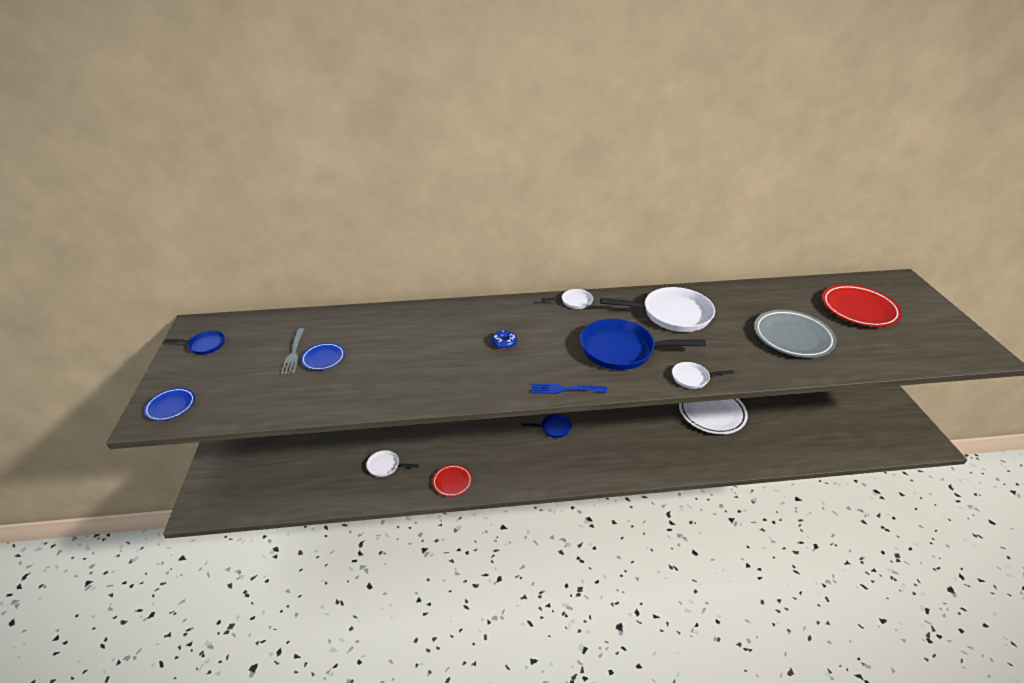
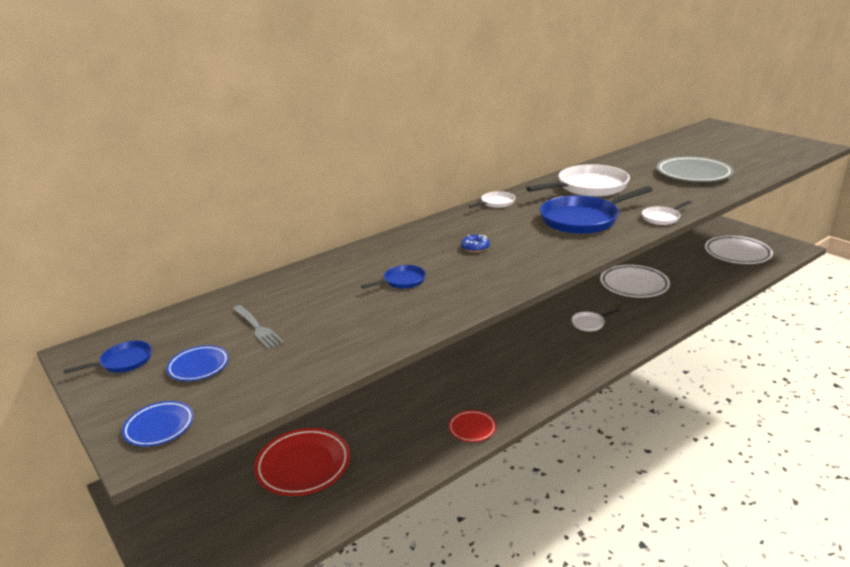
camera: 30 degrees left, 10 degrees down
(323, 358) = (301, 320): blue plate -> blue plate (199, 366)
(385, 466) = (385, 447): white pan -> white pan (589, 323)
(554, 428) = (518, 346): blue pan -> blue pan (402, 281)
(565, 389) = (576, 258): blue fork -> none
(854, 423) = (737, 253): none -> white plate
(859, 309) = (711, 147): red plate -> red plate (303, 465)

